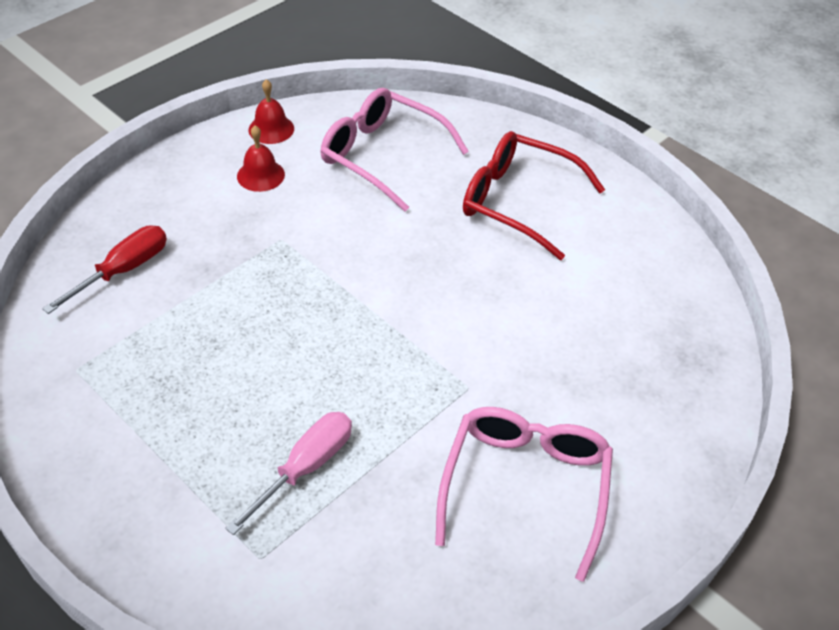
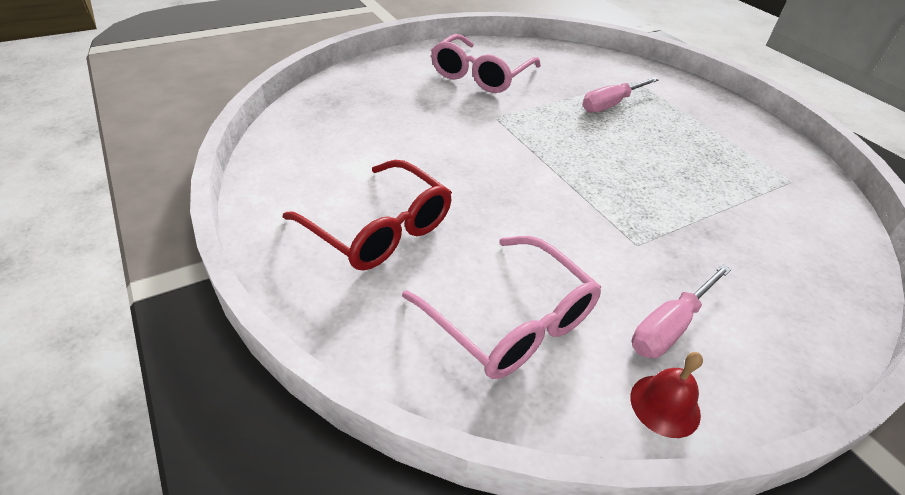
camera: 165 degrees left, 5 degrees down
(123, 270) = (791, 247): red screwdriver -> none
(260, 175) = (669, 326): red bell -> pink screwdriver

